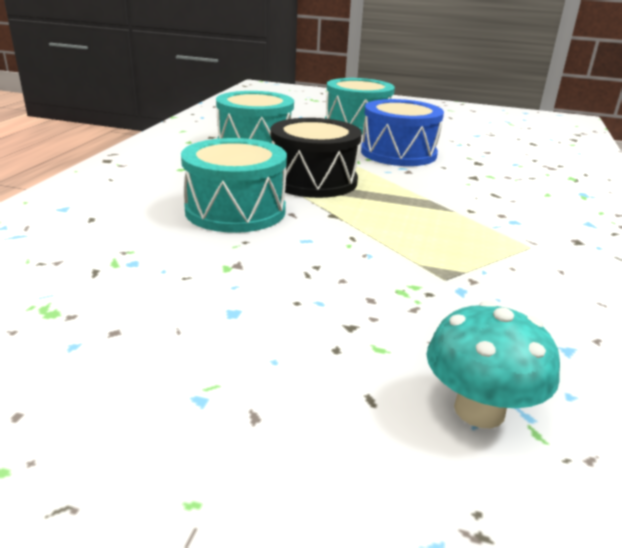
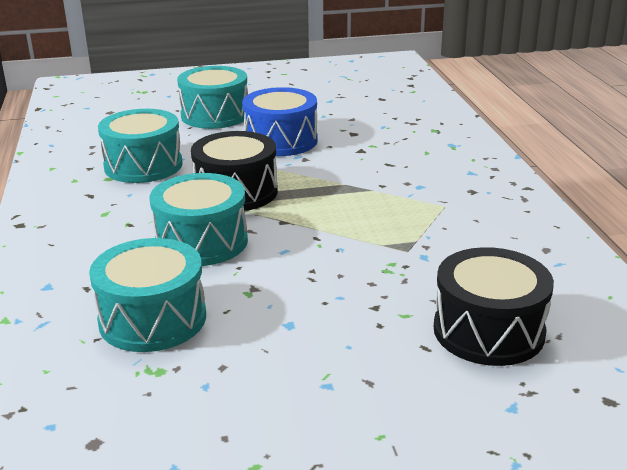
camera: 25 degrees left, 0 degrees up
(109, 262) = (152, 319): none -> turquoise drum
(479, 410) = (488, 331): turquoise mushroom -> black drum

